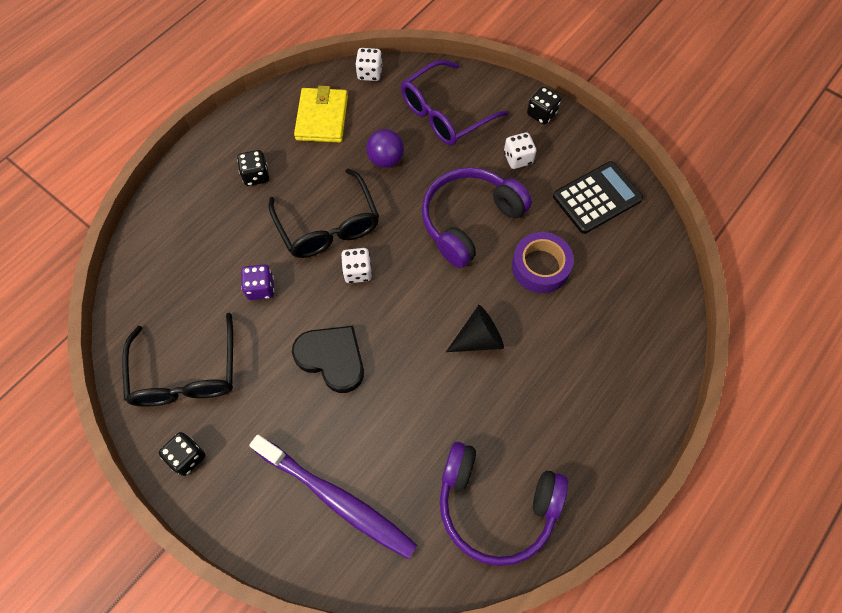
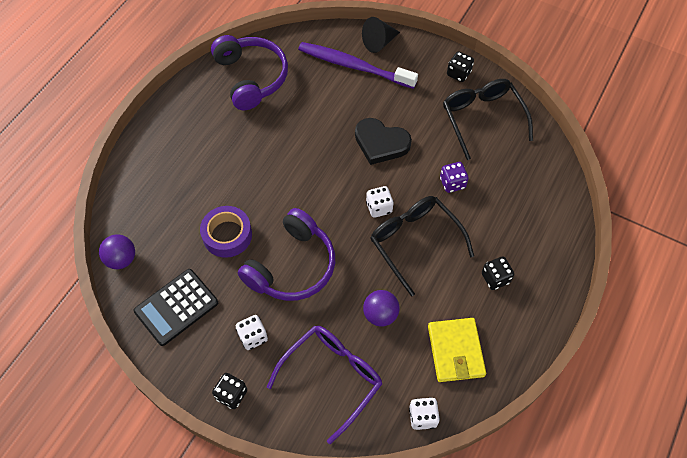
camera: 170 degrees right, 5 degrees down
(479, 338) = (273, 173): black cone -> black cone (379, 42)
(496, 504) = (251, 78): purple headphones -> purple headphones turned 60 degrees clockwise
(662, 258) = (121, 259): none -> purple ball

